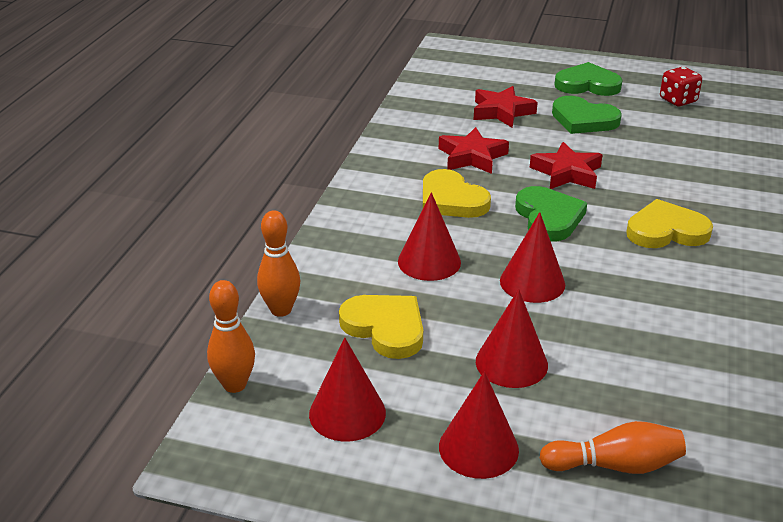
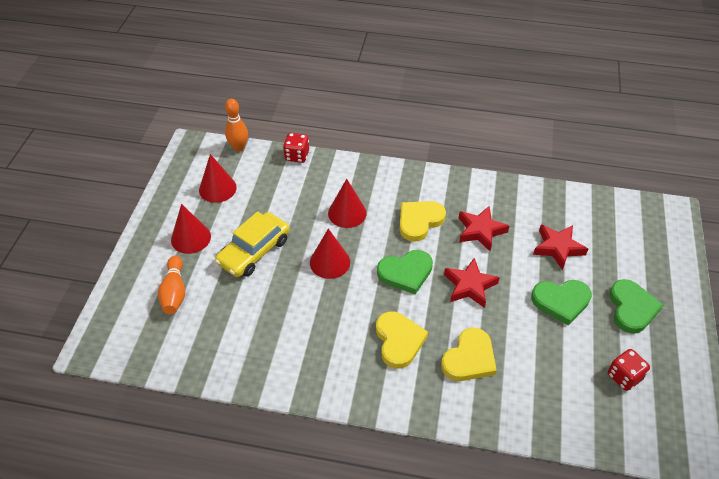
camera: 85 degrees right, 15 degrees up
(281, 310) = (297, 156): orange bowling pin -> red dice
(385, 328) = (283, 198): yellow heart -> yellow heart (469, 358)
(511, 363) = (254, 251): red cone -> yellow car
(583, 120) = (561, 301): green heart -> green heart turned 120 degrees counterclockwise

